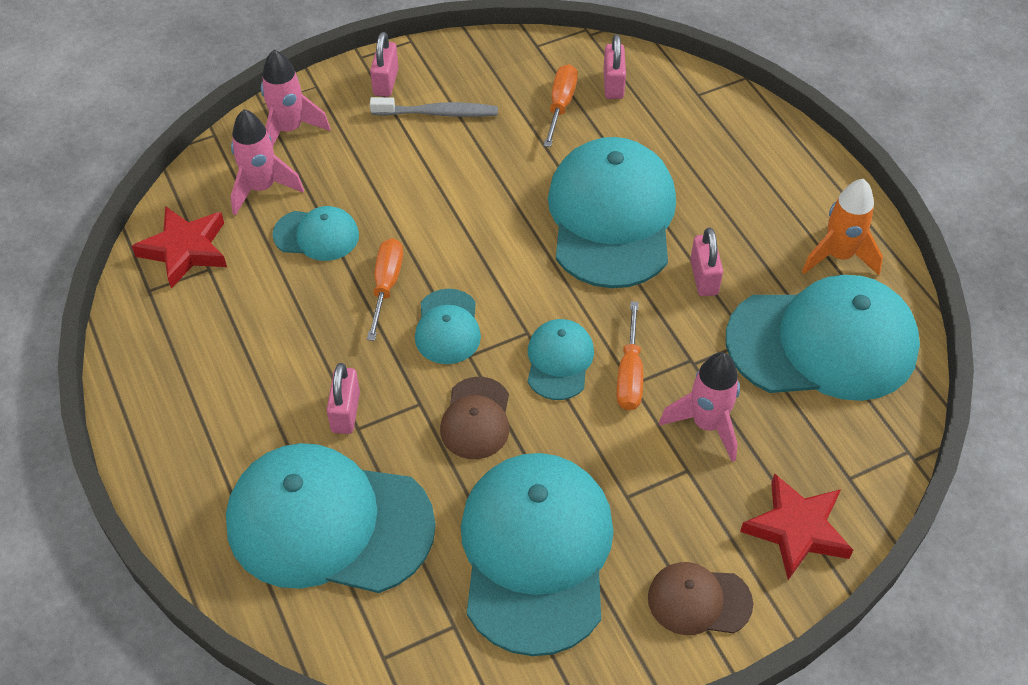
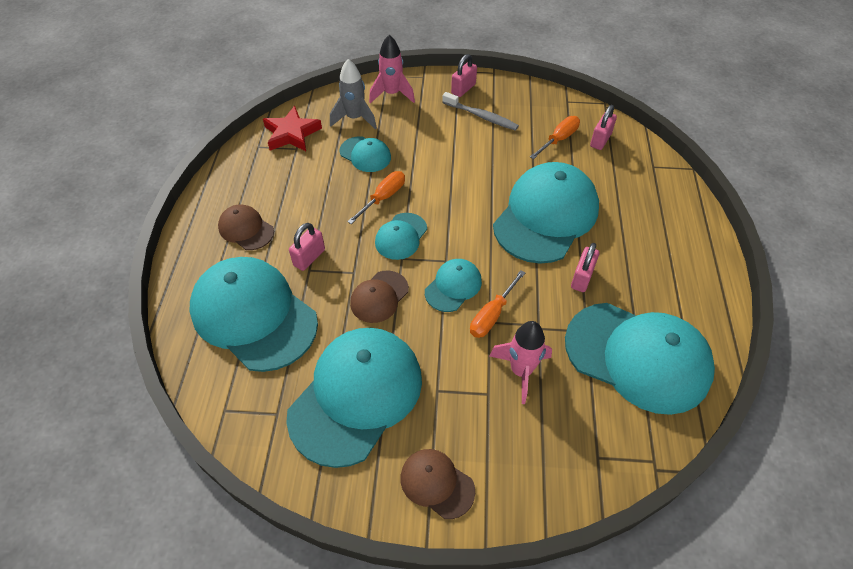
camera: 30 degrees right, 0 degrees up
(226, 415) = (246, 229): none -> brown cap
(262, 188) = (355, 118): pink rocket -> grey rocket
(796, 529) = (536, 473): red star -> none
(838, 256) = (687, 305): orange rocket -> none

